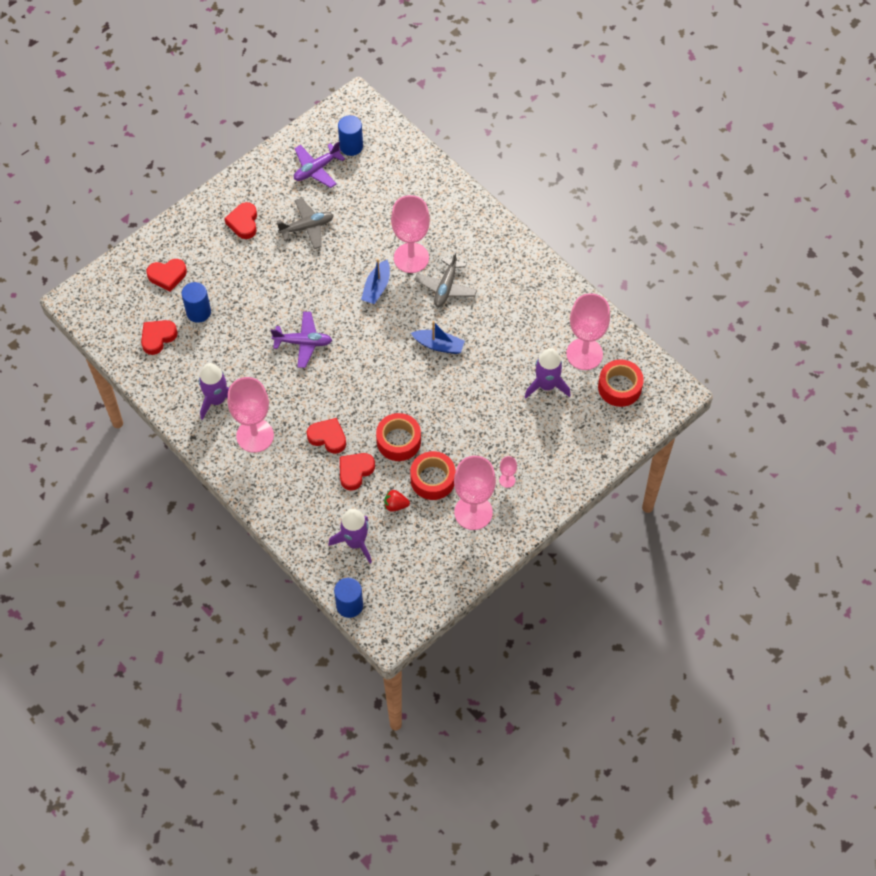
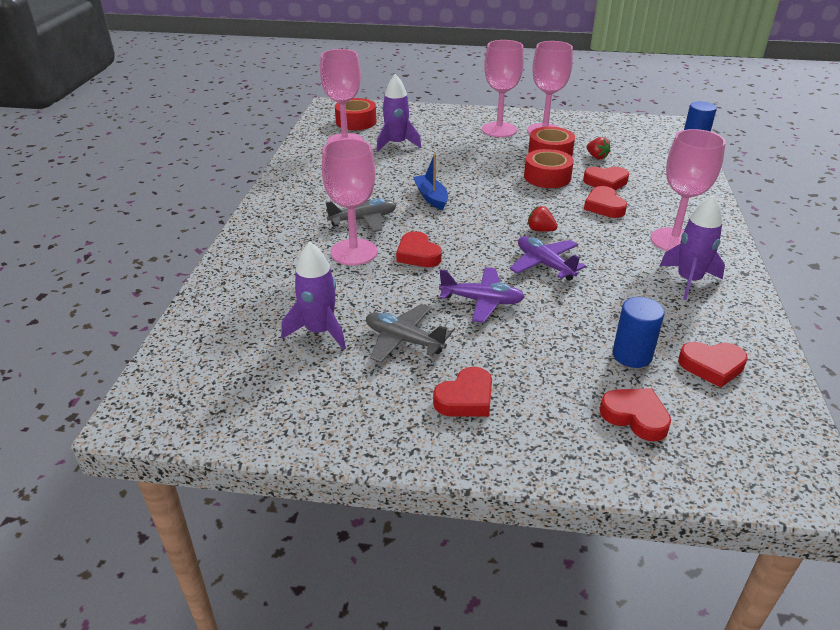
camera: 130 degrees left, 25 degrees down
(316, 169) = (302, 384): purple plane -> purple plane (482, 301)
(338, 373) = (540, 230): none -> red strawberry
(351, 146) = (230, 374): blue cylinder -> none
(355, 542) = (653, 158): purple rocket -> purple rocket (319, 331)
(376, 287) = (418, 254): blue boat -> red heart
(507, 480) = (499, 130): pink goblet -> pink goblet, size x2.33

